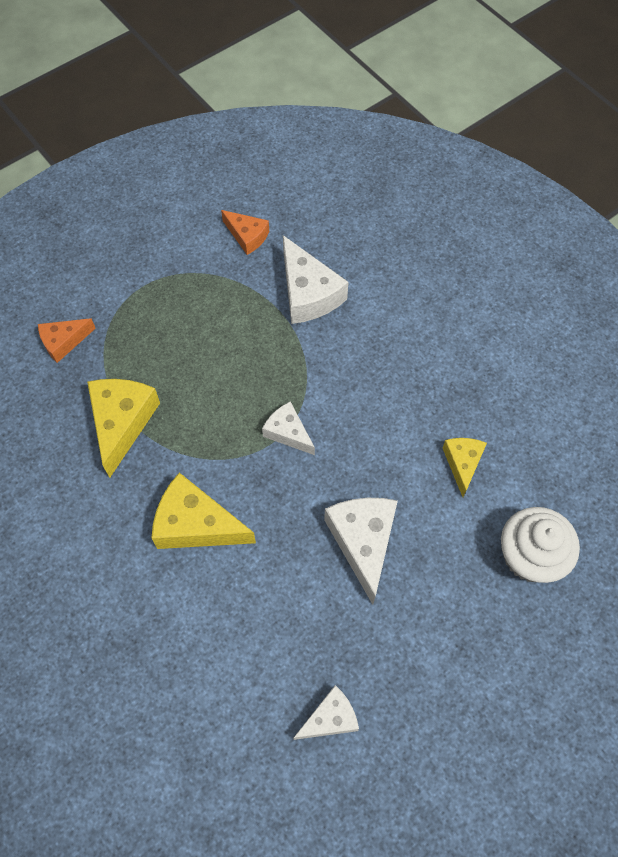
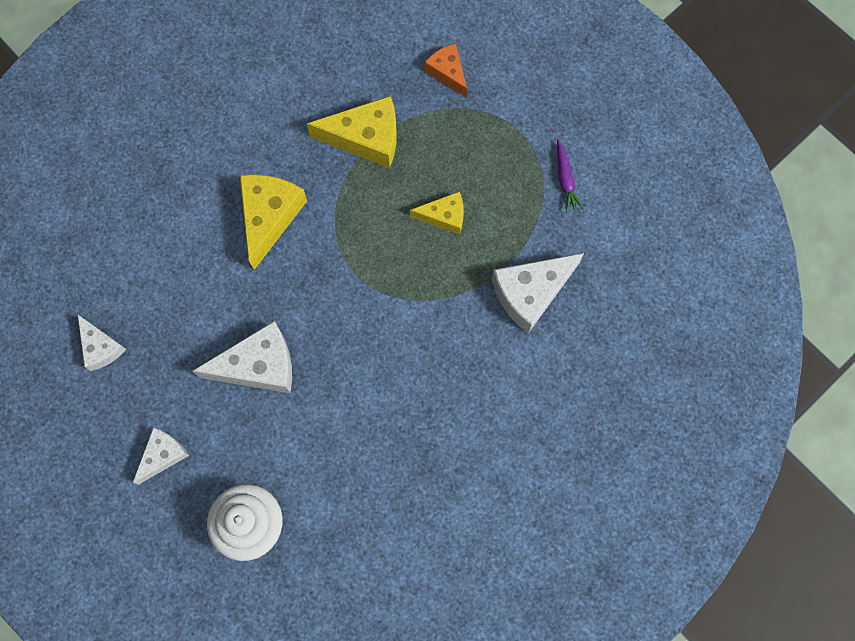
camera: 85 degrees right, 10 degrees up
(199, 255) = (565, 180): none -> purple carrot
(247, 236) = (596, 224): orange cheese -> none
(288, 432) = (367, 288): white cheese -> white cheese (163, 455)
(462, 463) = (345, 458): yellow cheese -> yellow cheese (444, 216)

